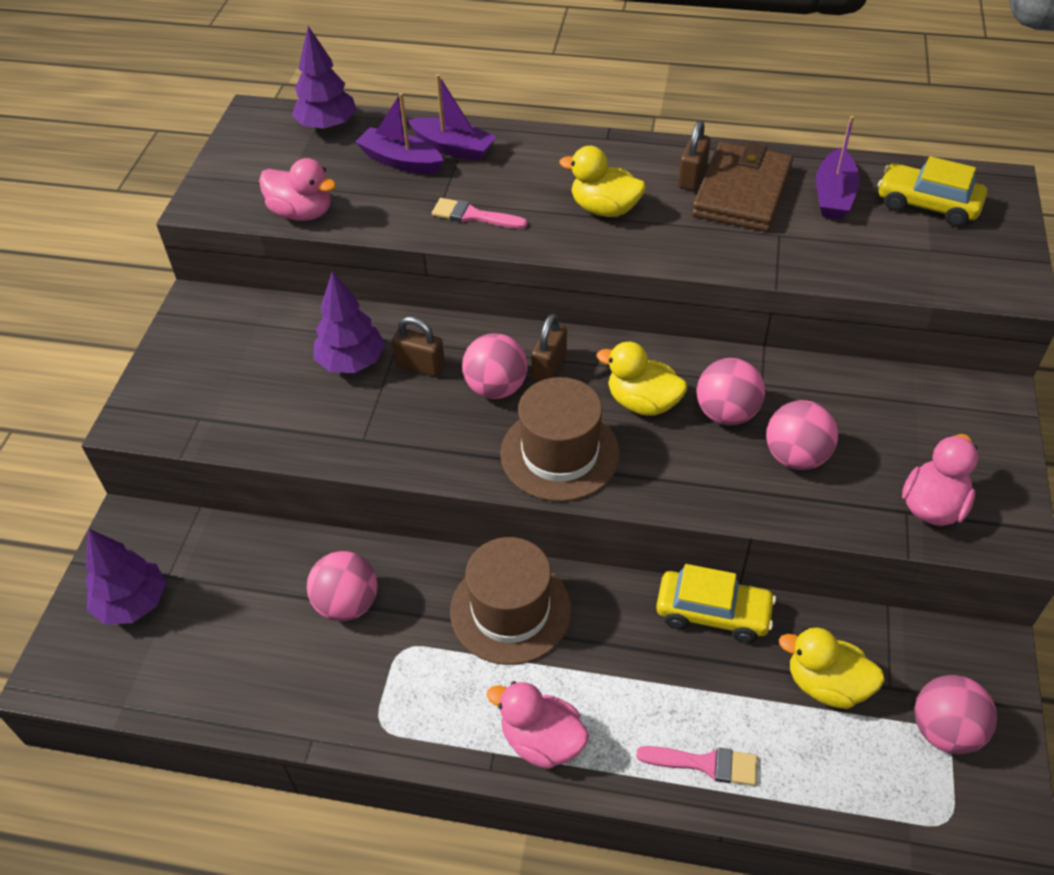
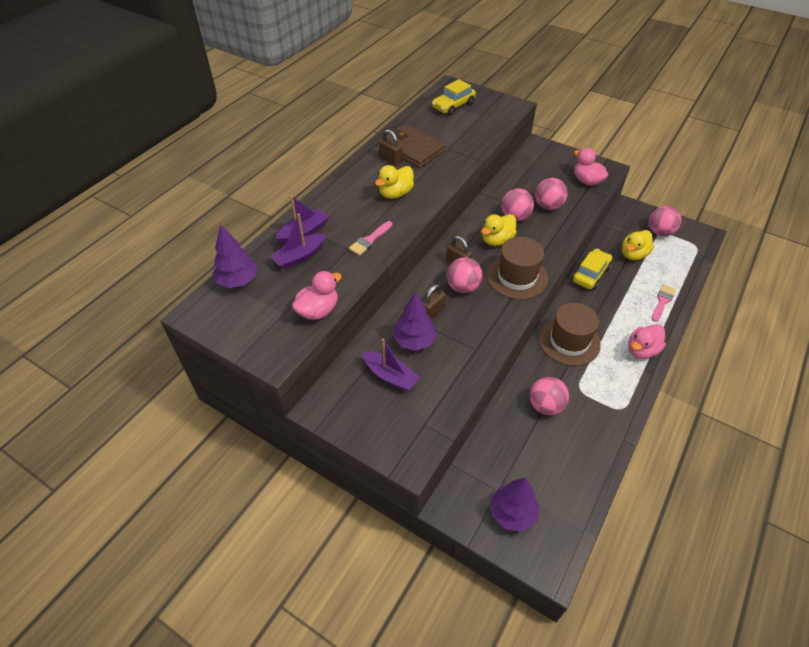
camera: 70 degrees left, 0 degrees up
(834, 195) = (431, 126): purple boat -> purple boat (390, 376)

